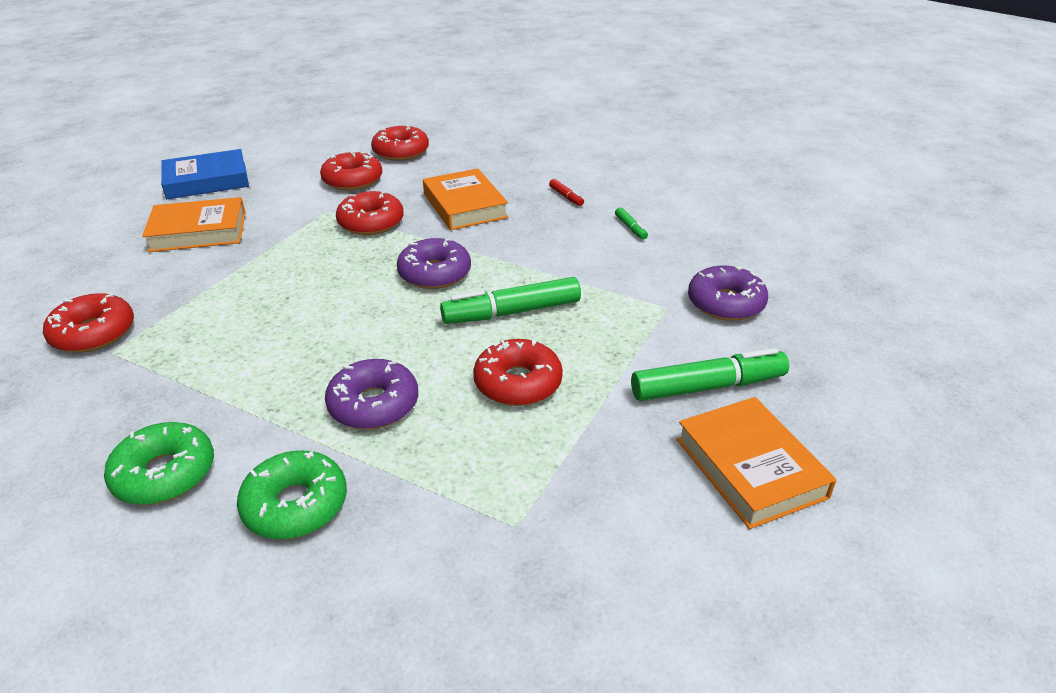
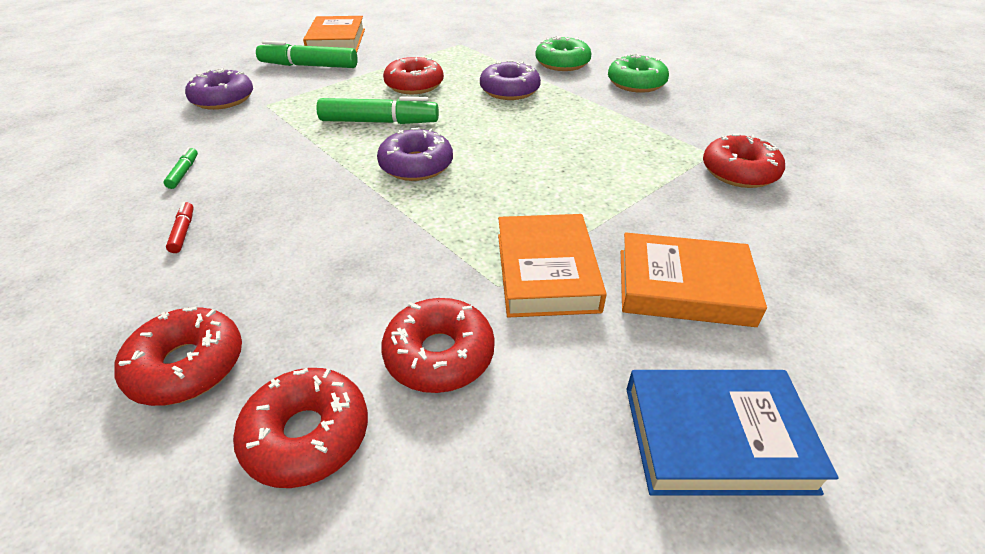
camera: 160 degrees left, 5 degrees up
(371, 222) = (448, 247): red donut -> red donut (187, 366)
(465, 206) = (315, 248): orange book -> orange book (546, 271)

